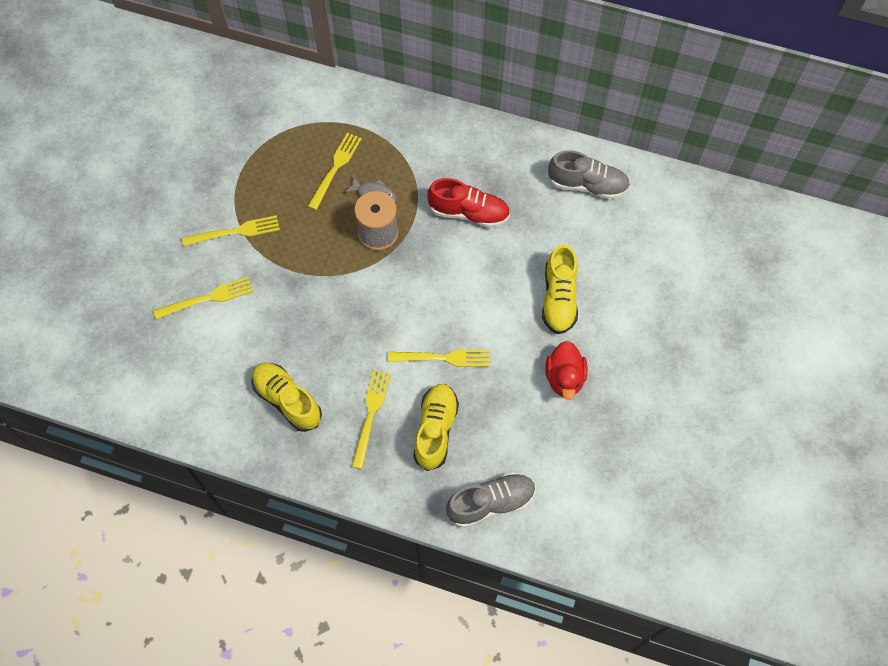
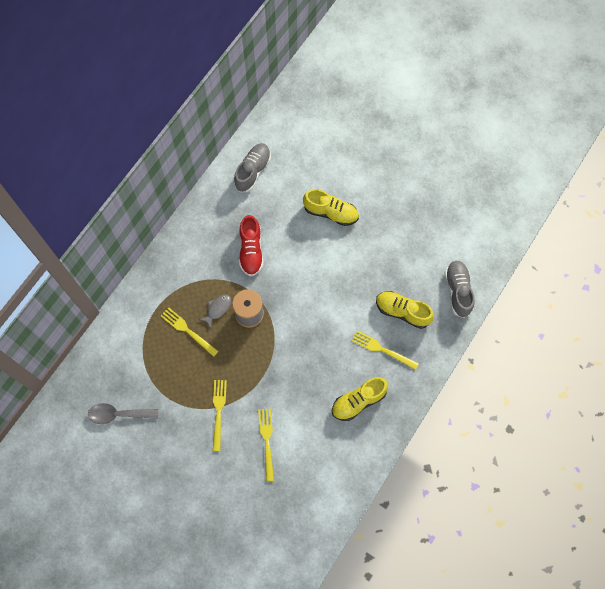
camera: 75 degrees left, 5 degrees up
(208, 123) = (118, 414): none -> grey spoon
(443, 358) = (354, 294): yellow fork -> none
(469, 212) = (251, 251): red shoe -> red shoe turned 150 degrees clockwise
(564, 378) = (386, 225): red duck -> none

